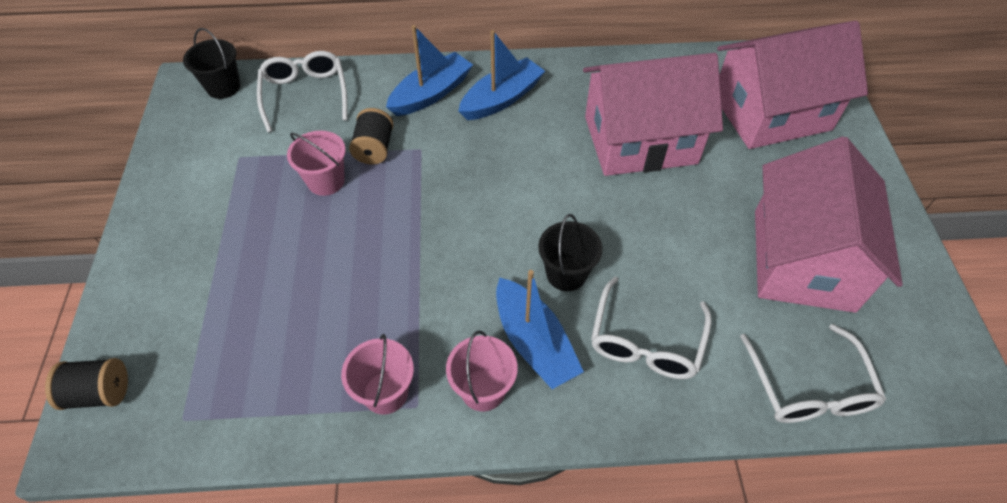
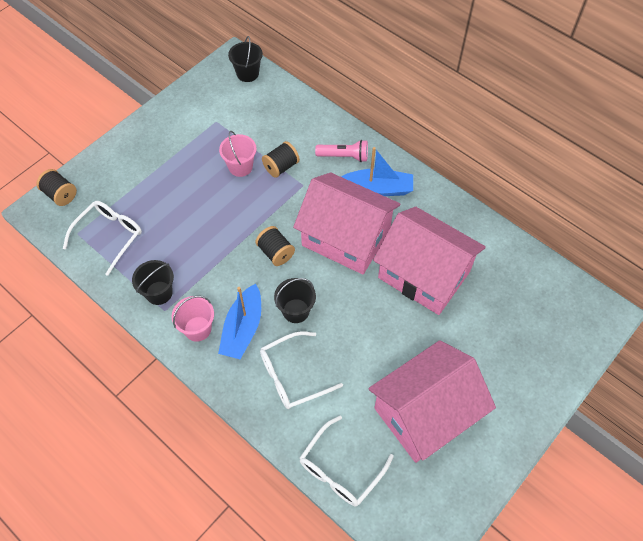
camera: 45 degrees right, 5 degrees up
(305, 94) = (281, 108): white glasses -> white glasses (109, 236)
(385, 393) = (159, 293): pink bucket -> black bucket
(431, 93) = (344, 156): blue boat -> pink flashlight
(472, 235) = (275, 252): none -> black spool
(771, 112) = (526, 323): pink house -> pink house (346, 238)

